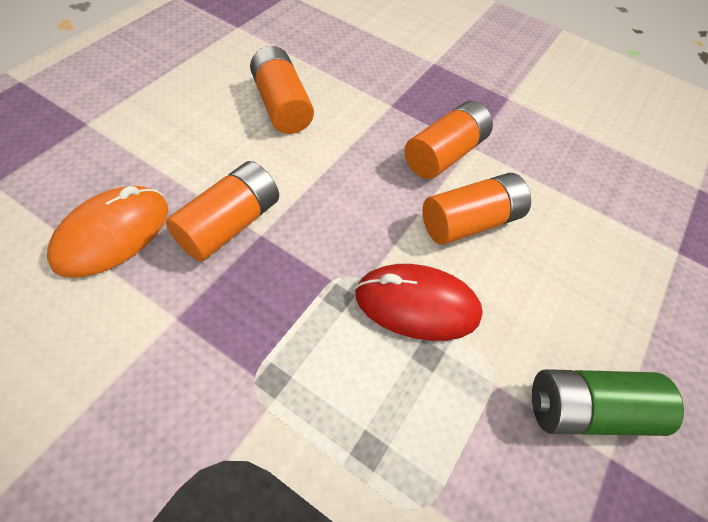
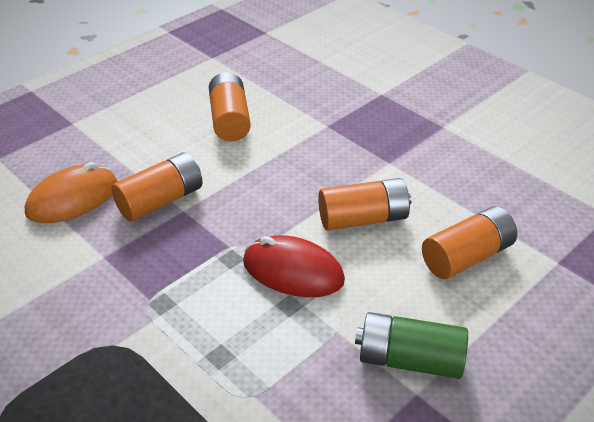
camera: 20 degrees right, 15 degrees down
(444, 154) = (361, 166): orange battery -> orange battery (467, 256)

